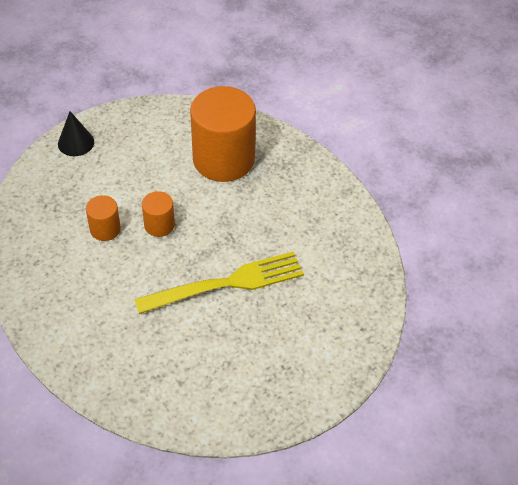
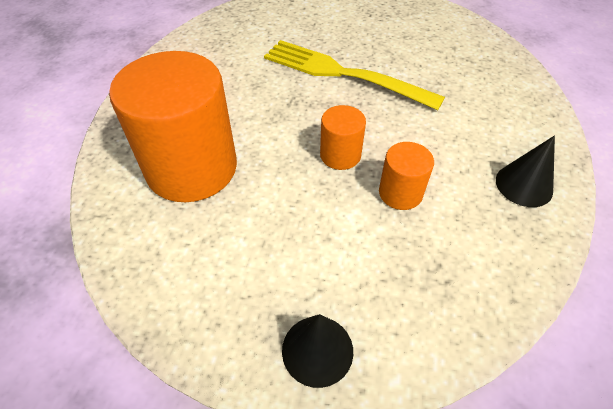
camera: 130 degrees left, 0 degrees up
(42, 287) = (524, 185): none -> black cone

